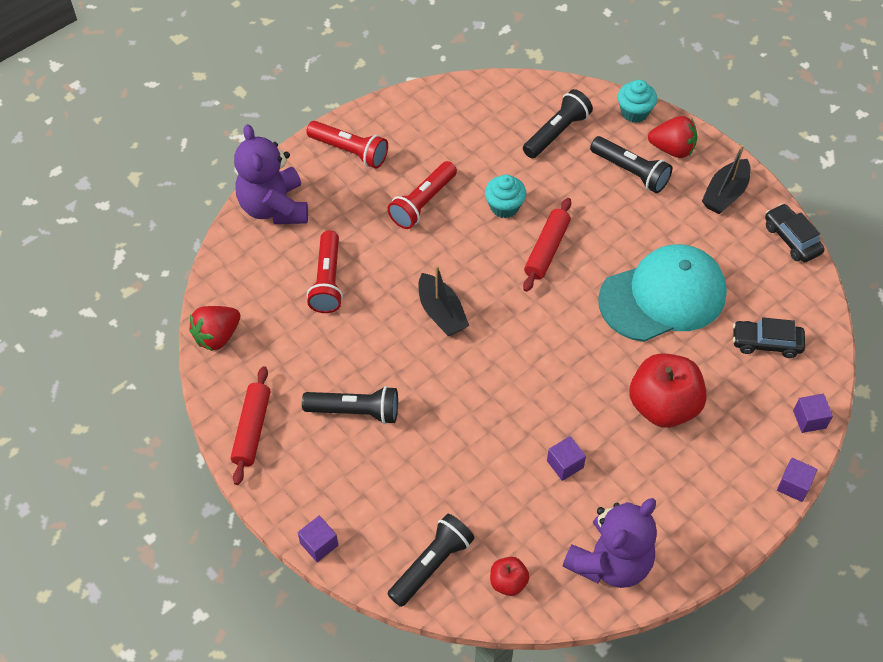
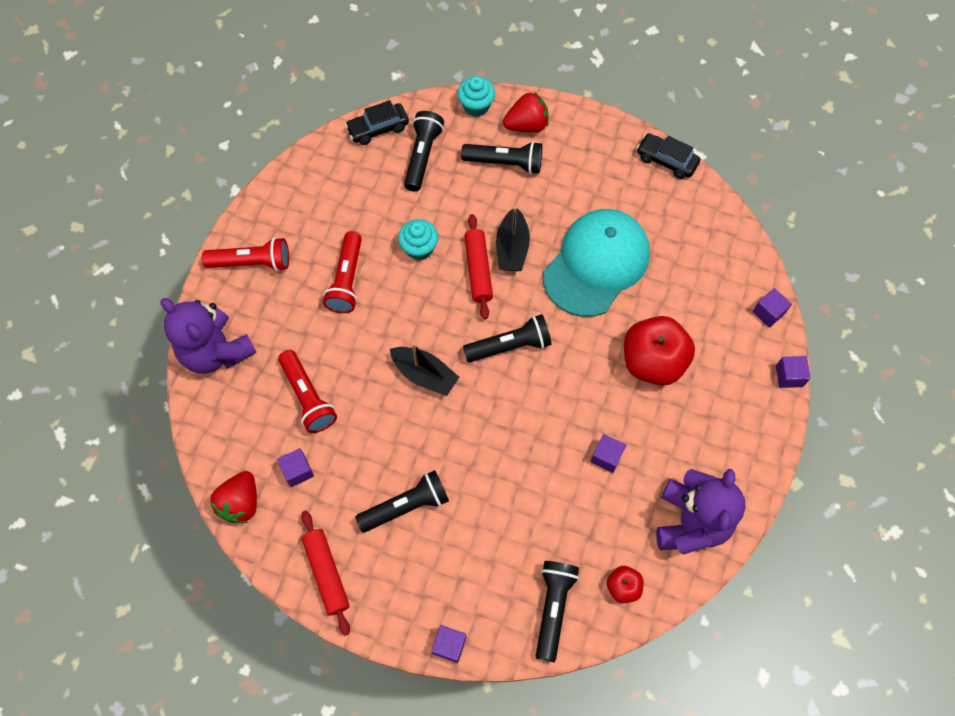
camera: 30 degrees left, 10 degrees up
(280, 335) = (297, 471): none -> purple cube
(535, 326) = (510, 346): none -> black flashlight
(725, 194) = (592, 146): black boat -> black boat (512, 248)
(766, 343) = (699, 263): black car -> black car (378, 128)

